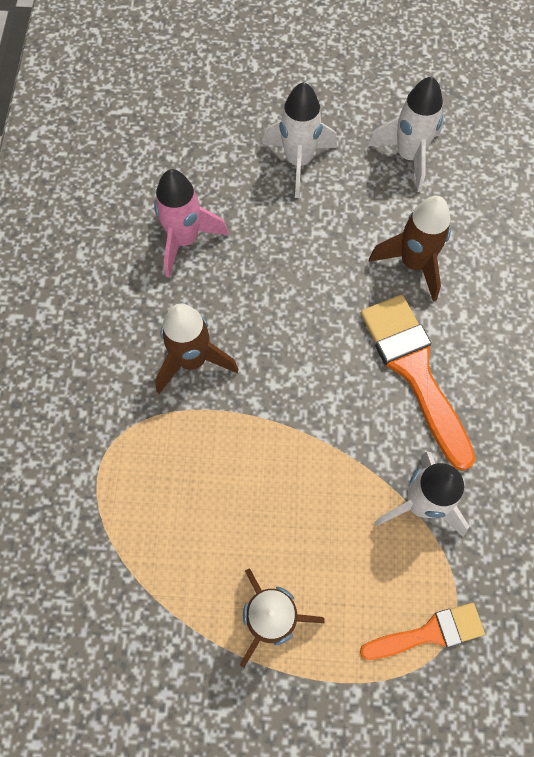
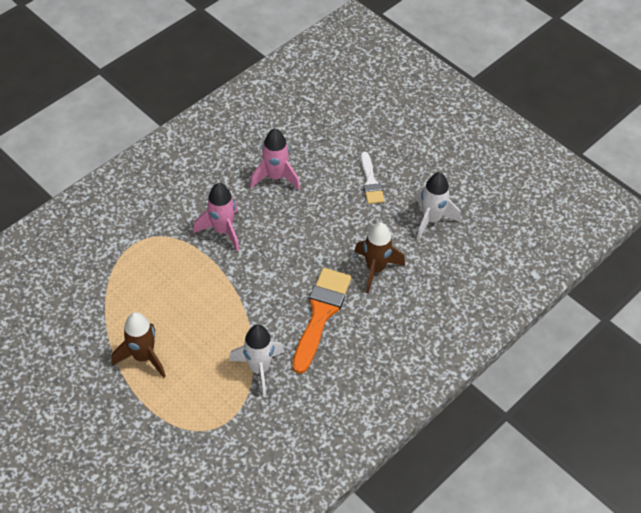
camera: 40 degrees right, 15 degrees down
(192, 360) = (222, 230): brown rocket -> pink rocket
(298, 161) = (370, 182): white rocket -> white brush
(429, 633) = (203, 420): orange brush -> none

